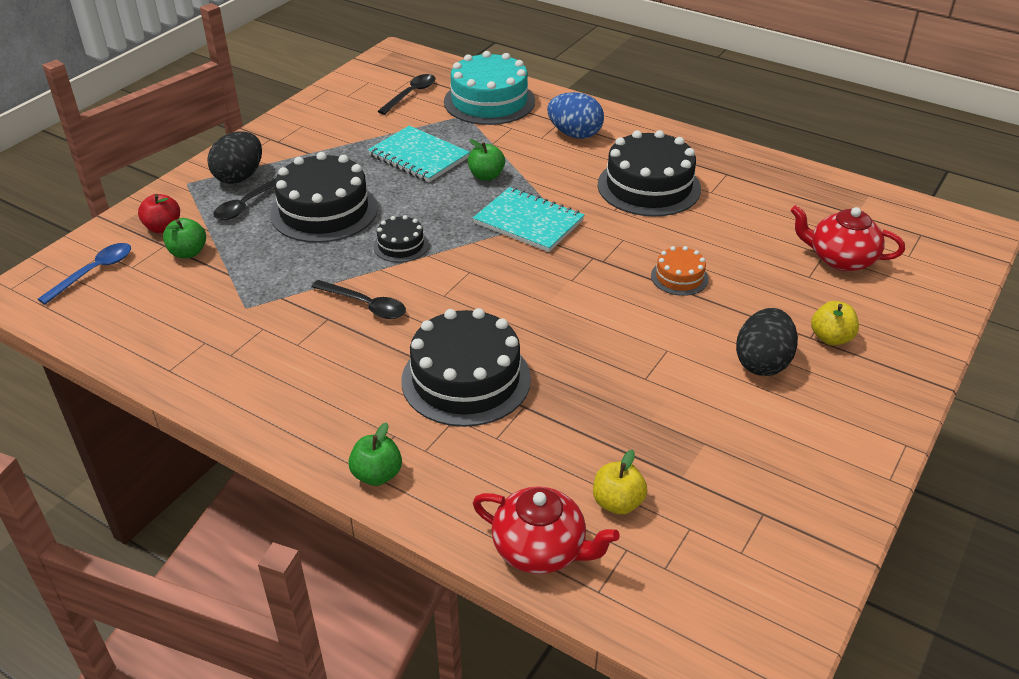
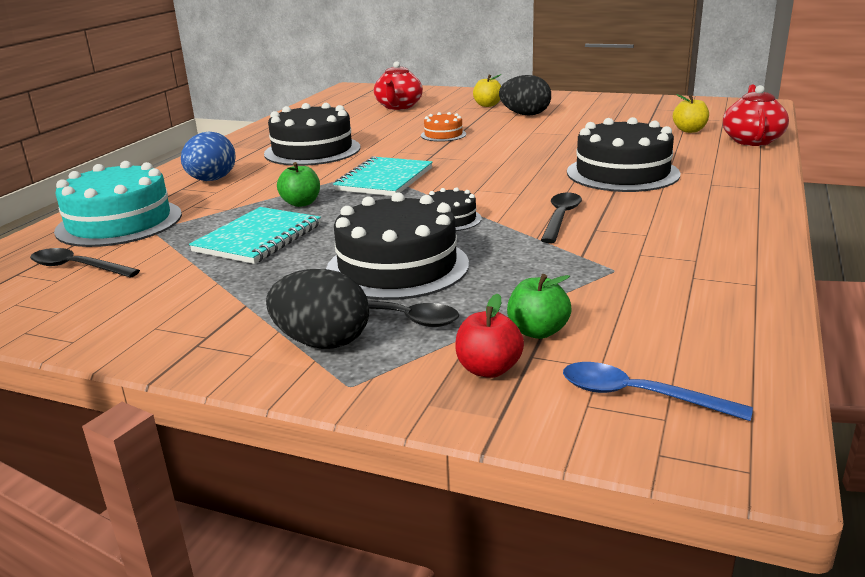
camera: 100 degrees left, 15 degrees down
(377, 475) = (757, 182): green apple -> none

